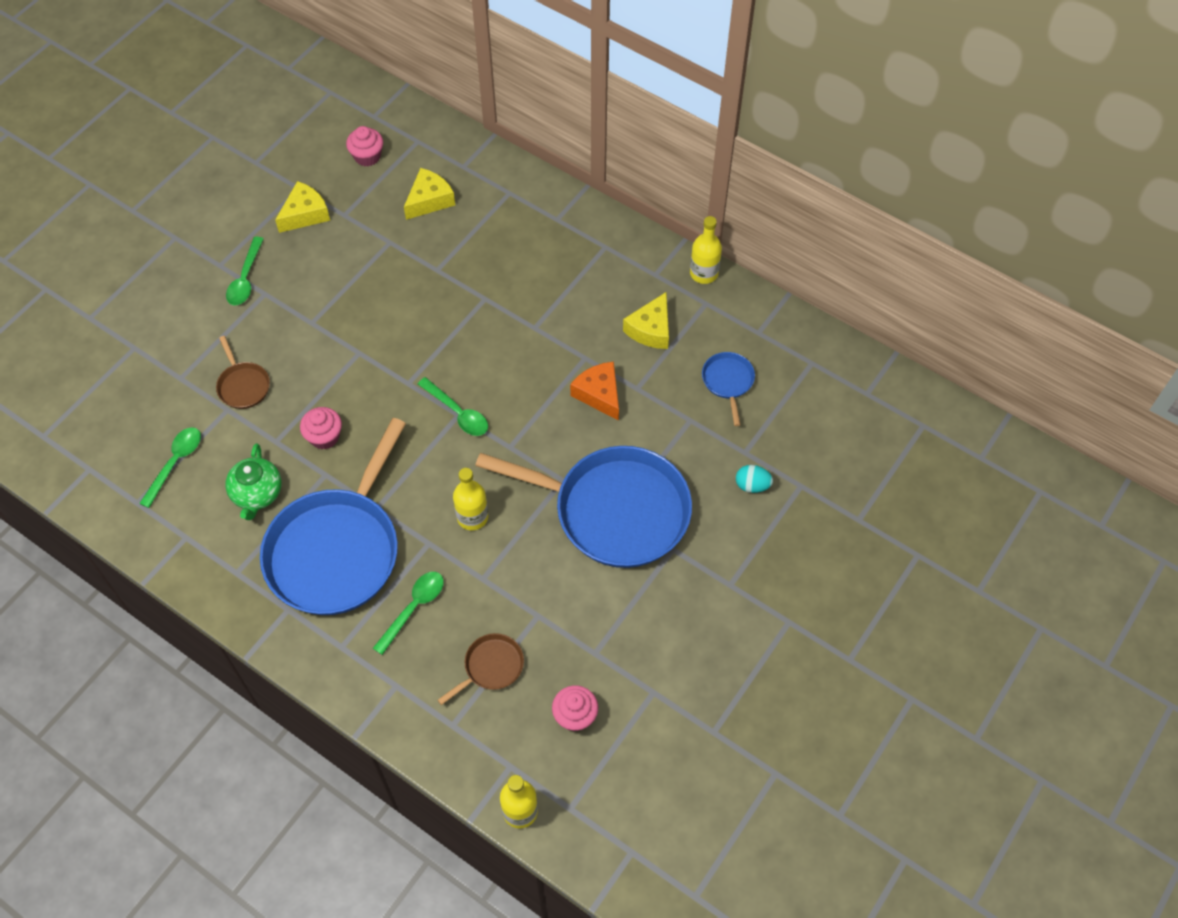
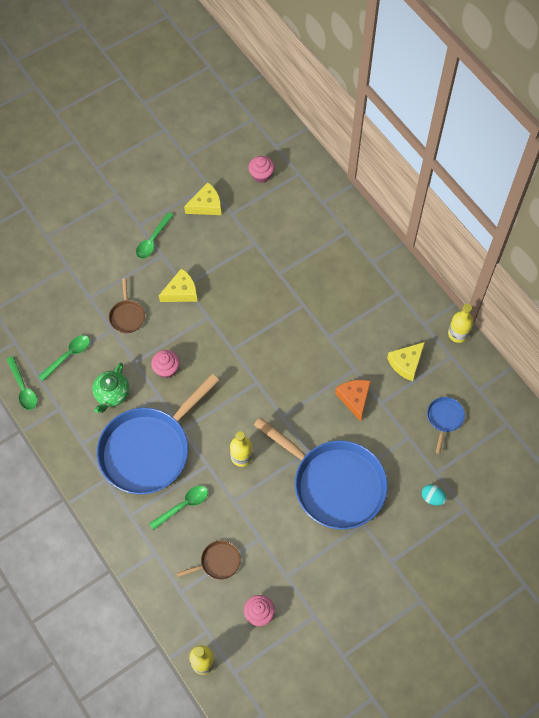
camera: 20 degrees right, 5 degrees up
(429, 200) = (291, 220): yellow cheese -> yellow cheese (181, 292)
(458, 413) = (257, 381): green spoon -> green spoon (23, 388)

